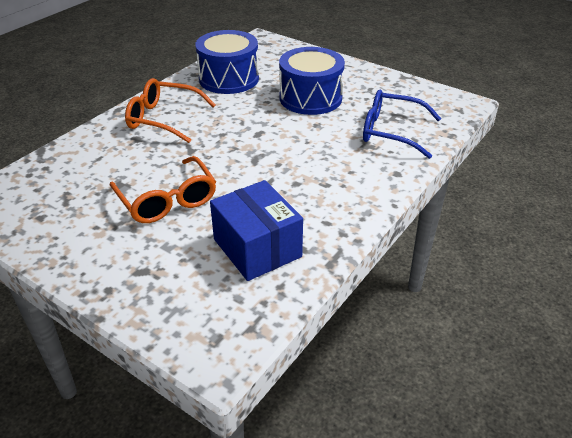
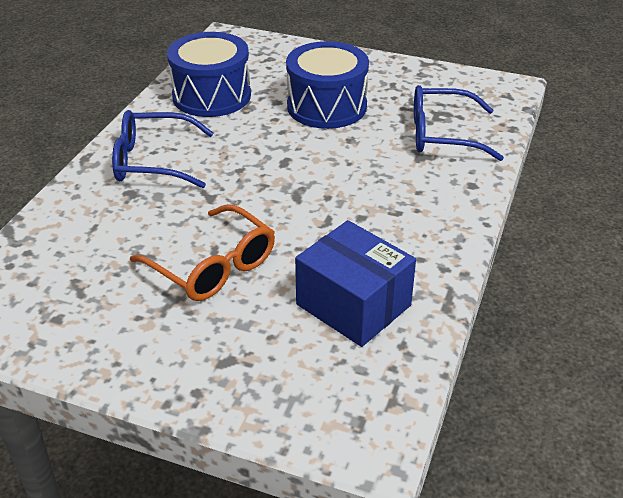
camera: 15 degrees left, 0 degrees up
(163, 118) = (153, 161): orange glasses -> blue glasses

